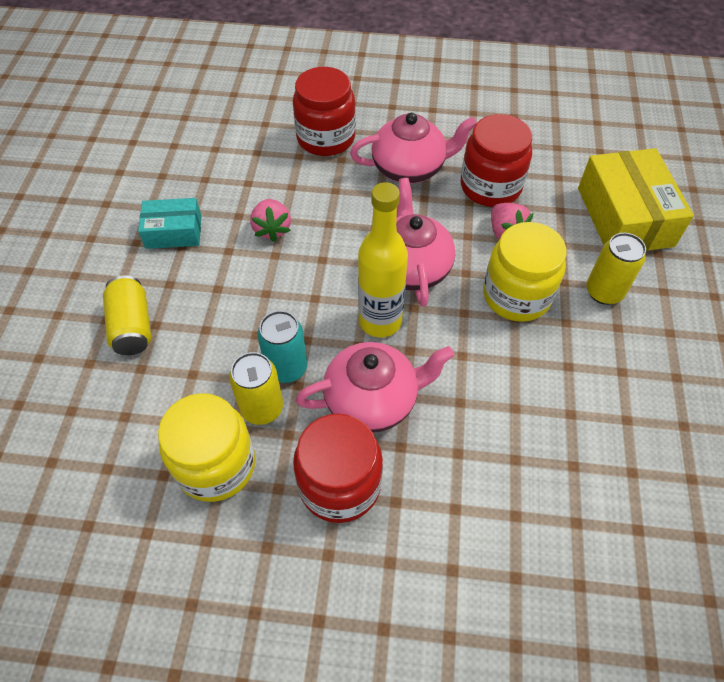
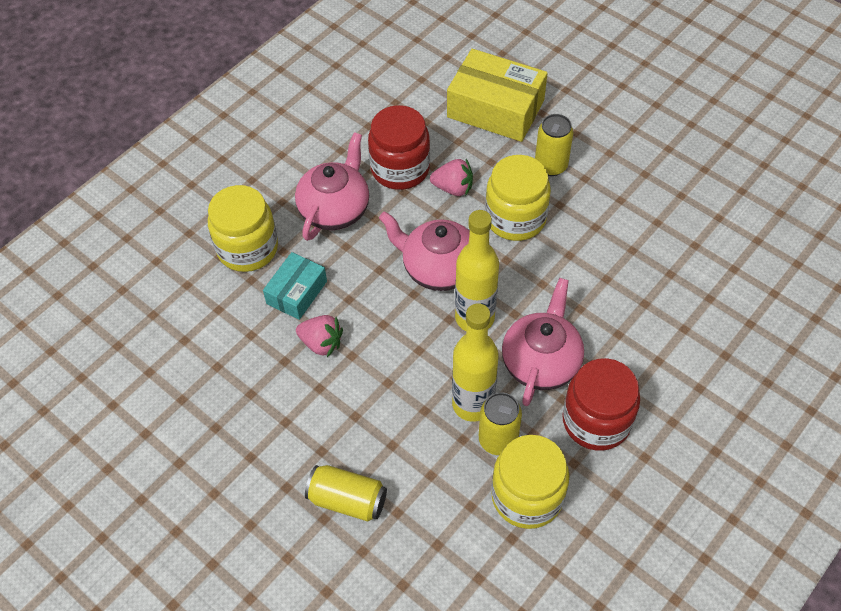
camera: 55 degrees left, 0 degrees up
(174, 232) = (263, 420): turquoise box -> turquoise box (296, 292)
(286, 368) = (472, 404): turquoise can -> yellow bottle
(326, 138) = (247, 248): red jar -> yellow jar

